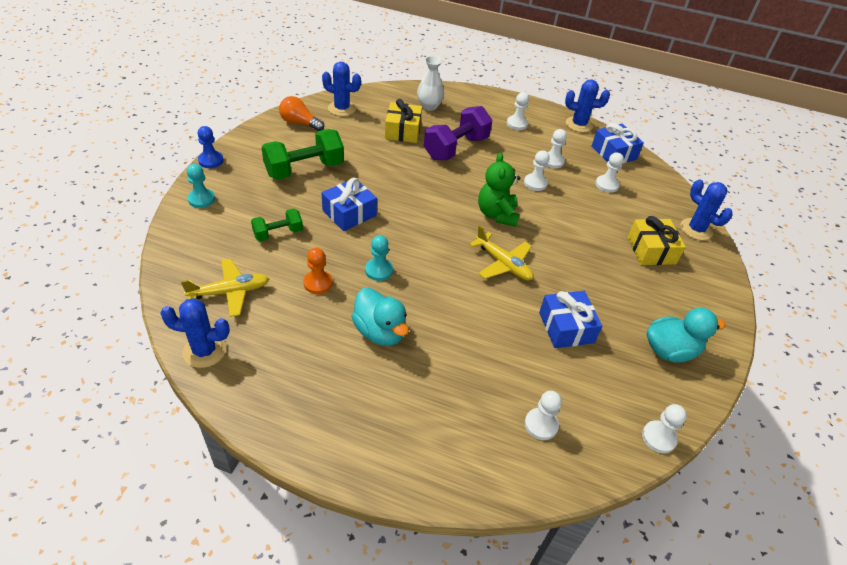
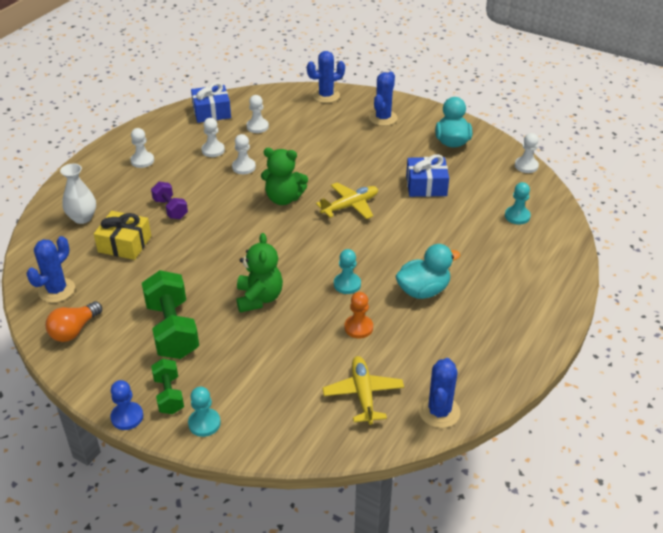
camera: 75 degrees left, 5 degrees down
(278, 233) = (280, 355): green dumbbell -> green dumbbell (169, 395)
(349, 213) = (259, 298): blue gift -> green teddy bear
(456, 148) = (170, 209): purple dumbbell -> purple dumbbell, size x0.56
(541, 425) = (517, 216): white pawn -> turquoise pawn
(579, 124) = (159, 122): blue cactus -> blue cactus (383, 118)
(651, 250) = (346, 124): yellow gift -> none

